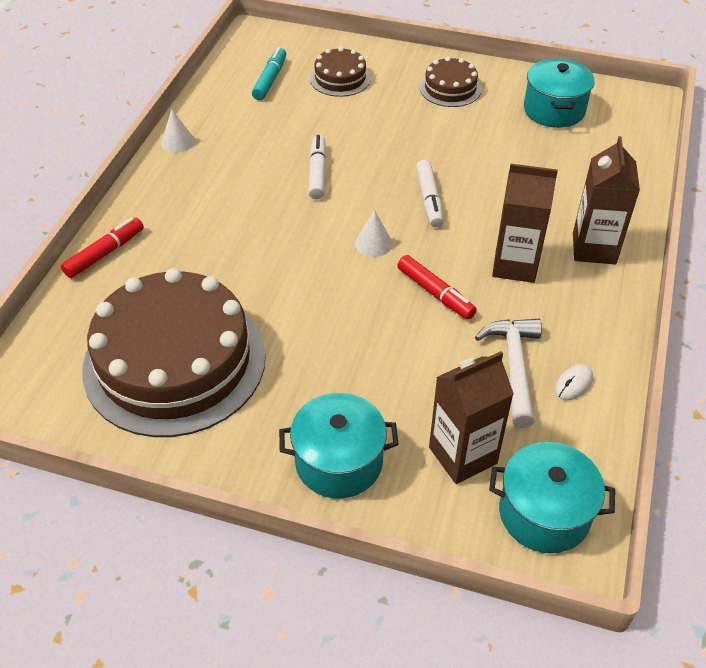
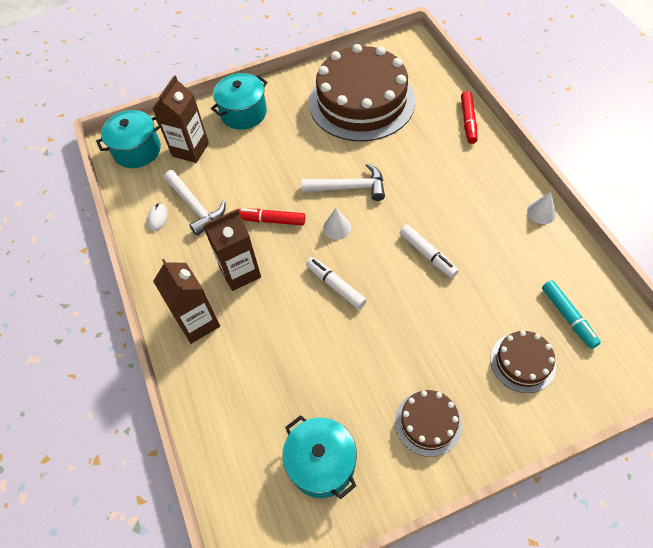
camera: 145 degrees right, 10 degrees up
(316, 272) = (349, 187): none -> white hammer

